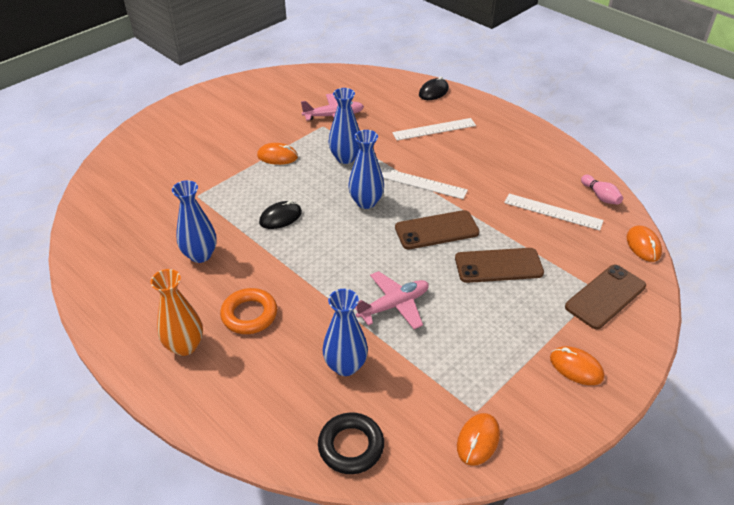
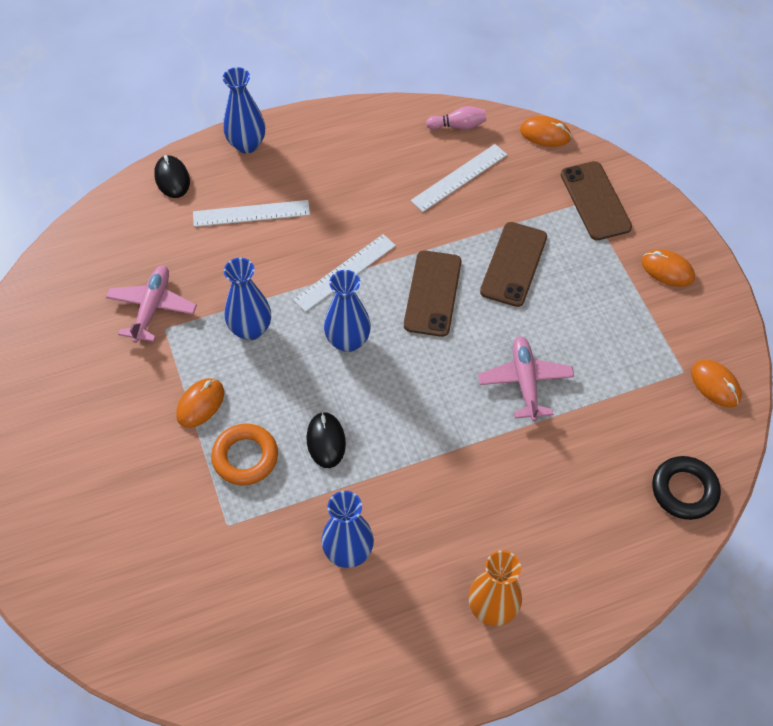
camera: 65 degrees left, 15 degrees up
(249, 315) = (474, 527): orange ring -> orange ring (245, 457)
(345, 366) = (587, 458): blue vase -> blue vase (247, 144)
(434, 129) = (251, 213): white ruler -> white ruler turned 75 degrees clockwise
(576, 367) = (667, 270): orange mouse -> orange mouse turned 60 degrees clockwise

